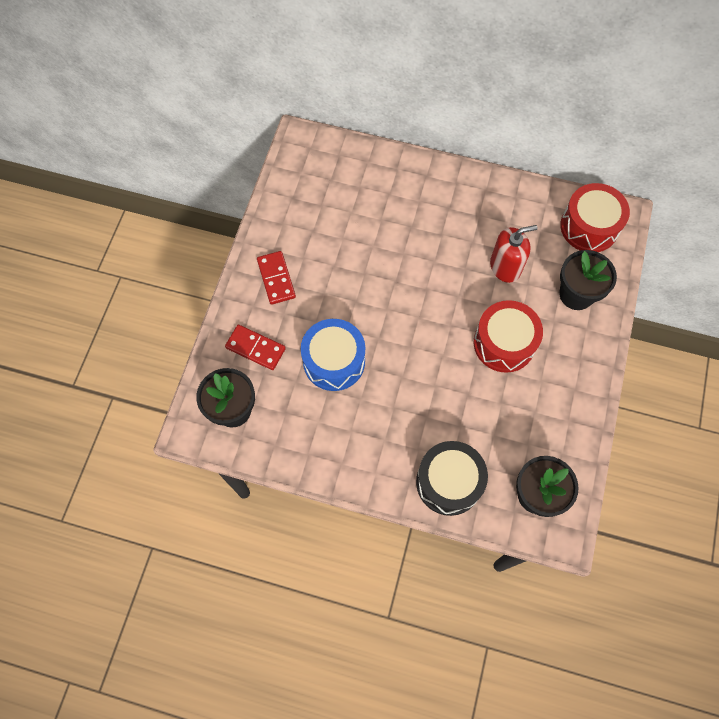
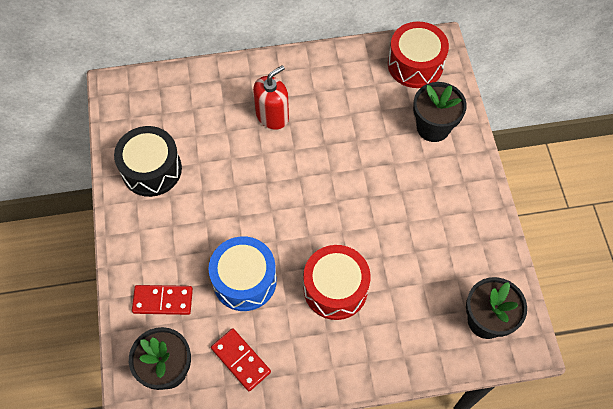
camera: 25 degrees left, 5 degrees down
(276, 279) = (152, 226): red domino -> red domino (241, 360)
(449, 482) = (404, 345): black drum -> black drum (151, 169)
(504, 343) = (392, 197): red drum -> red drum (335, 288)
(505, 267) = (360, 128): red soap dispenser -> red soap dispenser (272, 116)

